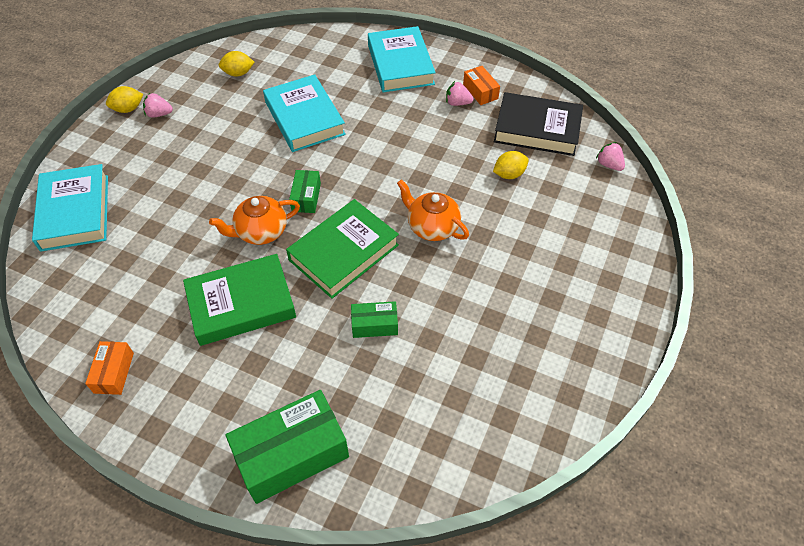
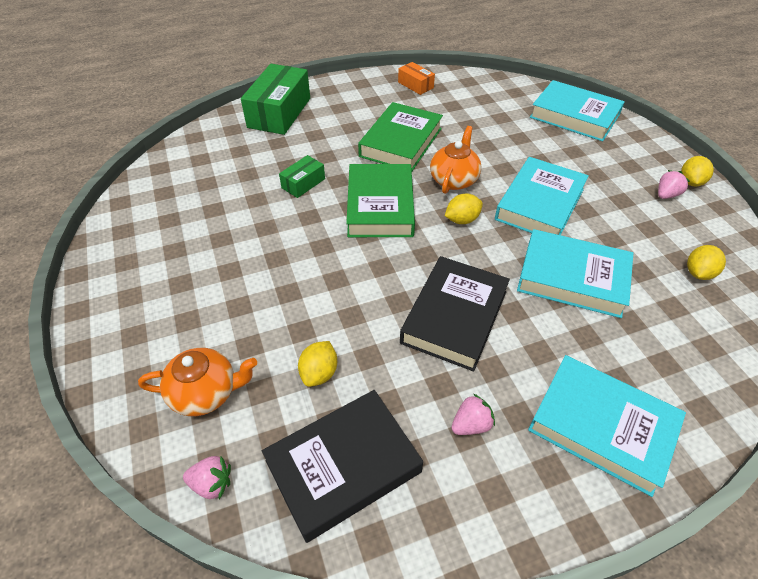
camera: 135 degrees right, 5 degrees down
(240, 168) = (539, 204): none -> turquoise book
(306, 197) = (462, 220): green box -> yellow lemon
(399, 148) = (454, 317): none -> black book
(432, 227) = (337, 268): orange teapot -> orange teapot (206, 393)
(480, 91) = (468, 470): orange box -> none

